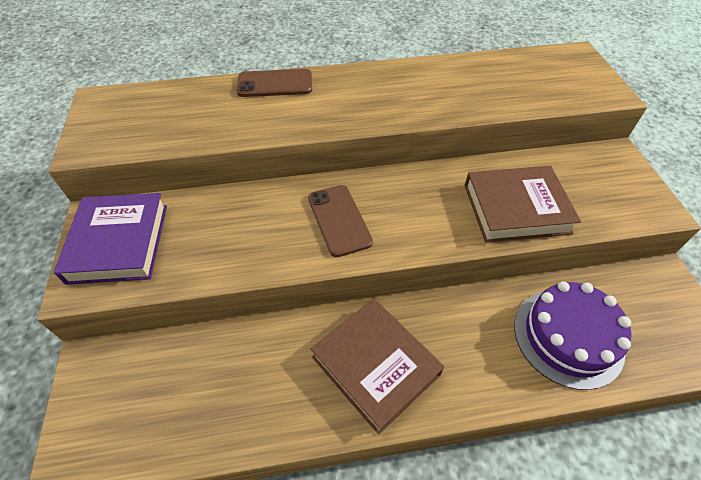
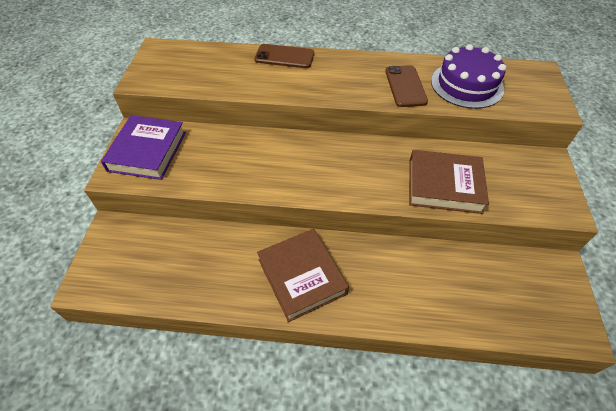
camera: 15 degrees right, 0 degrees up
(339, 220) = (304, 166): brown phone -> brown phone (405, 86)
(568, 337) = (457, 292): purple cake -> purple cake (467, 85)

